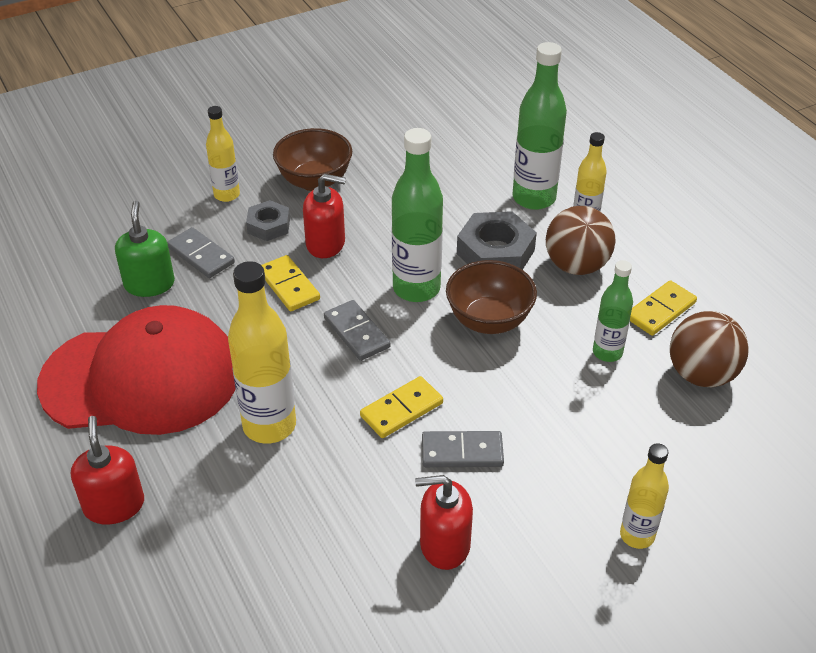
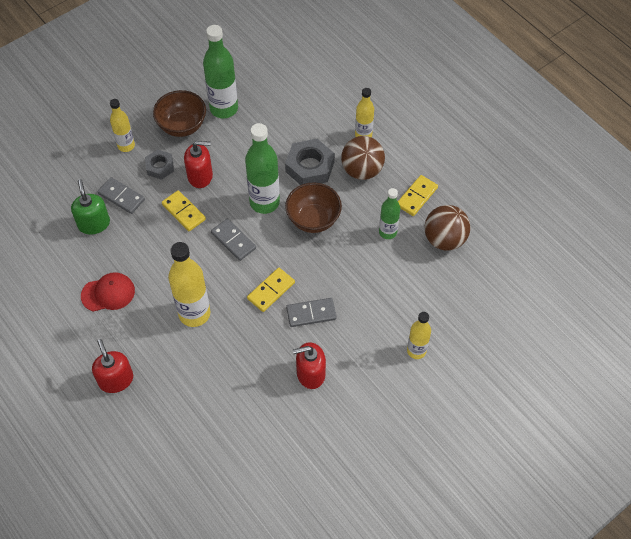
camera: 10 degrees left, 15 degrees up
(141, 378) = (108, 293): red cap -> red cap, size x0.44
(534, 198) = (328, 120): green bottle -> green bottle (224, 108)

